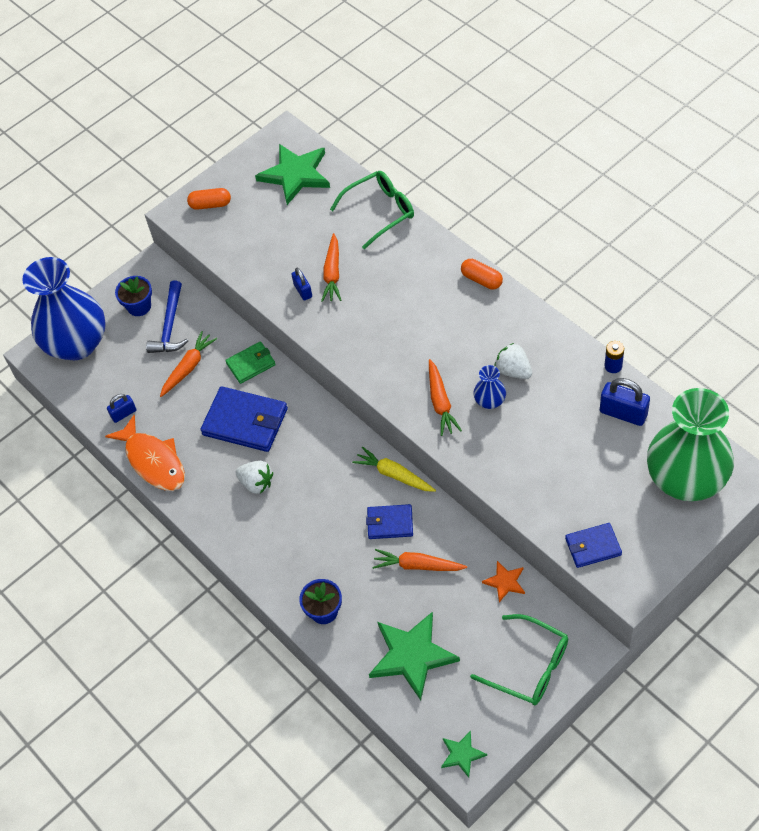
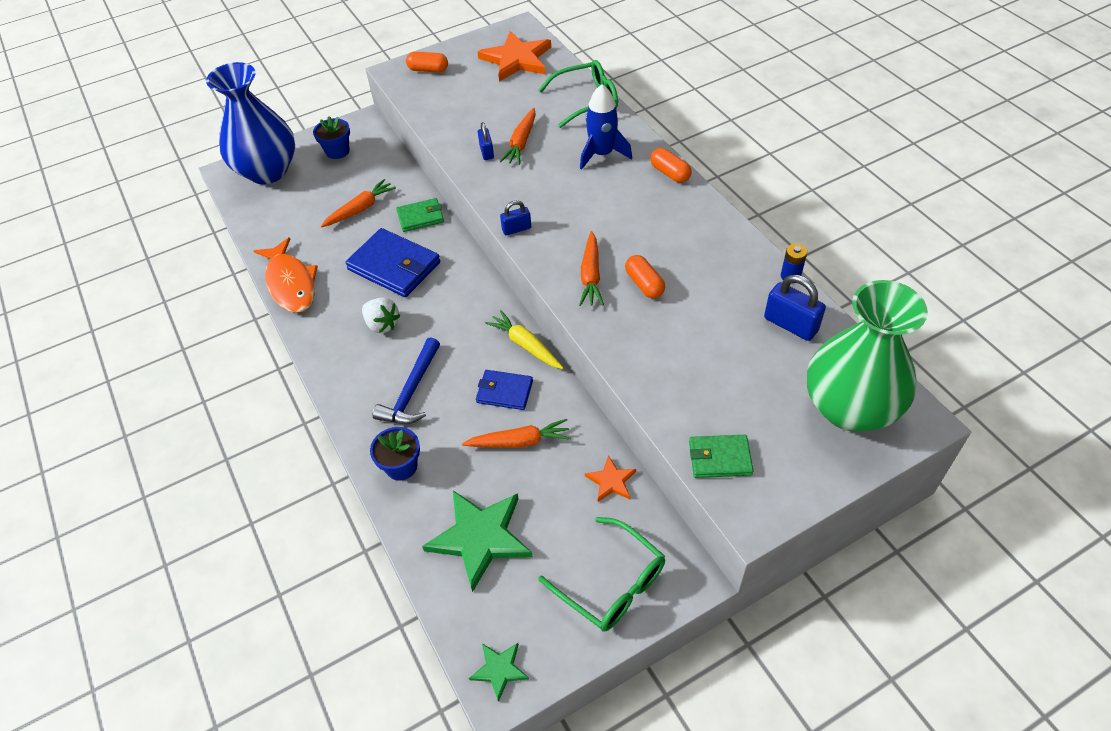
camera: 10 degrees right, 5 degrees down
(124, 414) = (282, 237): blue padlock -> blue padlock (516, 229)
(170, 326) = (358, 172): blue hammer -> blue hammer (411, 391)
(295, 175) = (517, 59): green star -> orange star
(413, 271) = (602, 154): none -> blue rocket
(417, 565) = (519, 441): orange carrot -> orange carrot turned 150 degrees clockwise
(490, 401) = (644, 284): blue vase -> orange capsule
(513, 371) = (678, 260): white strawberry -> none
(593, 547) = (719, 458): blue wallet -> green wallet

